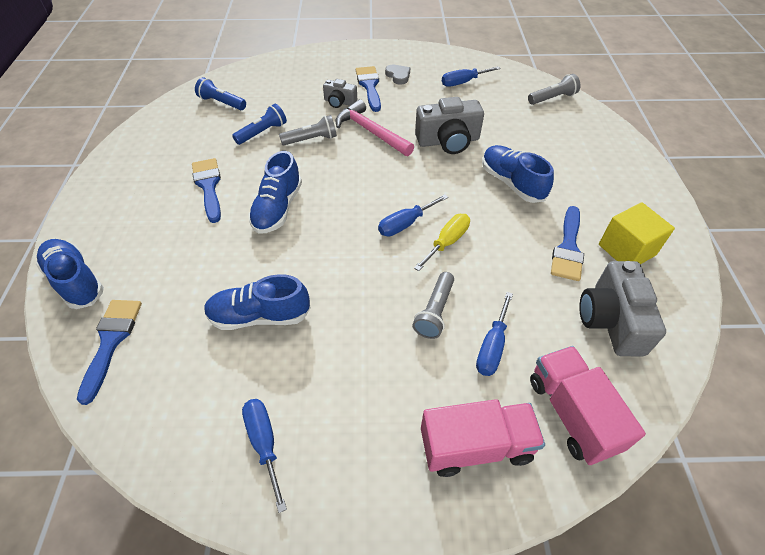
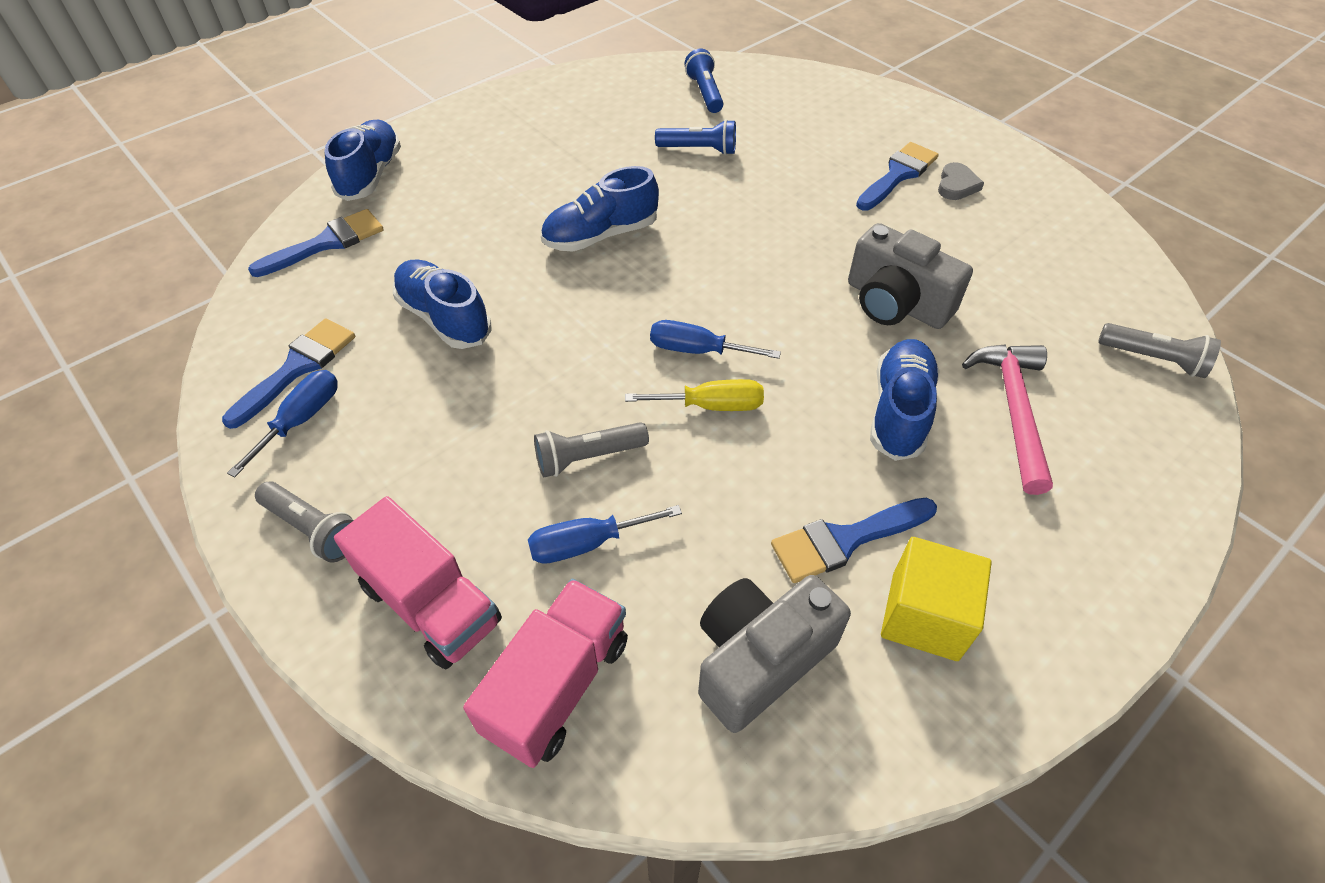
camera: 50 degrees right, 0 degrees up
(209, 186) = (574, 168): blue brush -> blue brush (297, 368)
(311, 140) = (737, 190): grey flashlight -> grey flashlight (313, 529)
(339, 102) = (832, 170): grey camera -> none
(371, 131) = (817, 227): pink hammer -> pink hammer (1013, 410)
(463, 82) = (1039, 249): blue screwdriver -> none

